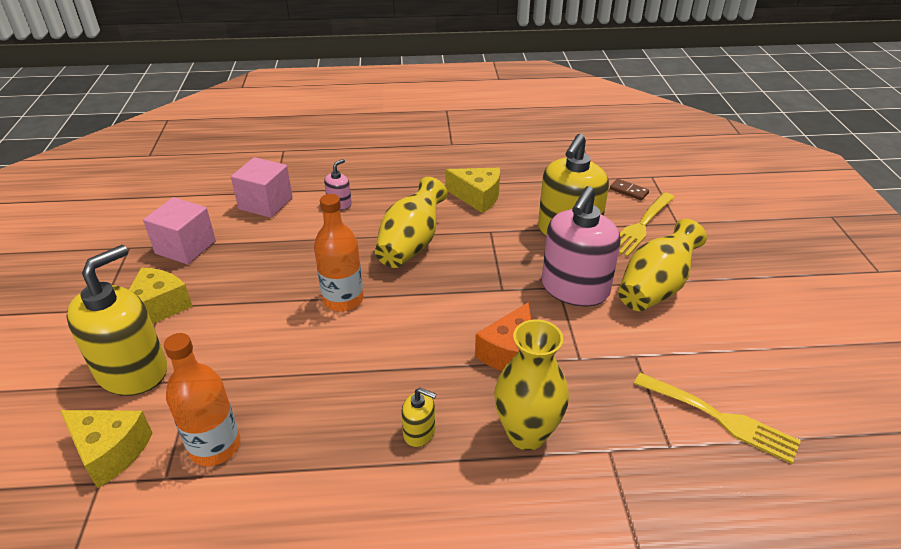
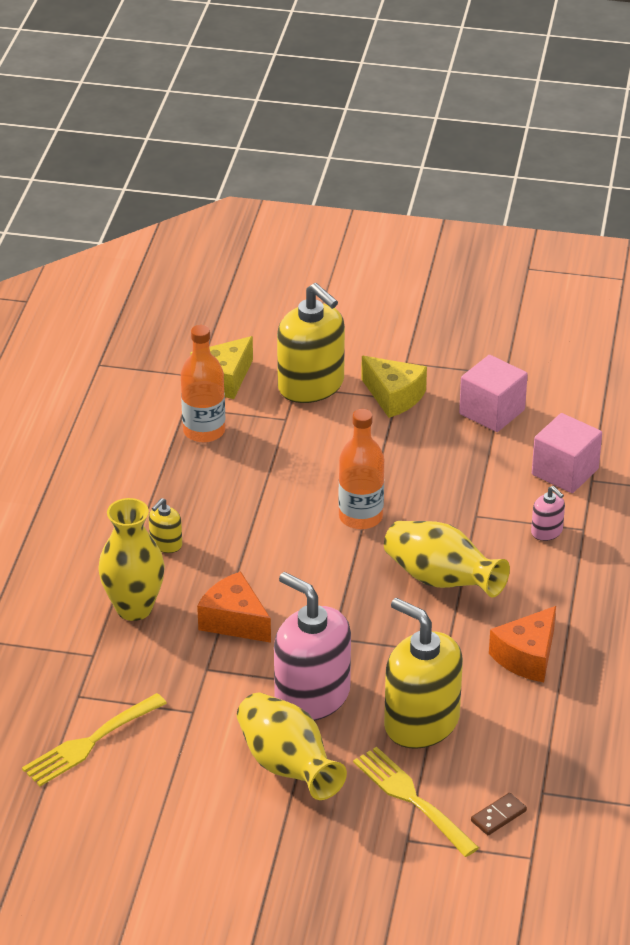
camera: 105 degrees right, 0 degrees up
(477, 197) = (527, 657): yellow cheese -> orange cheese

